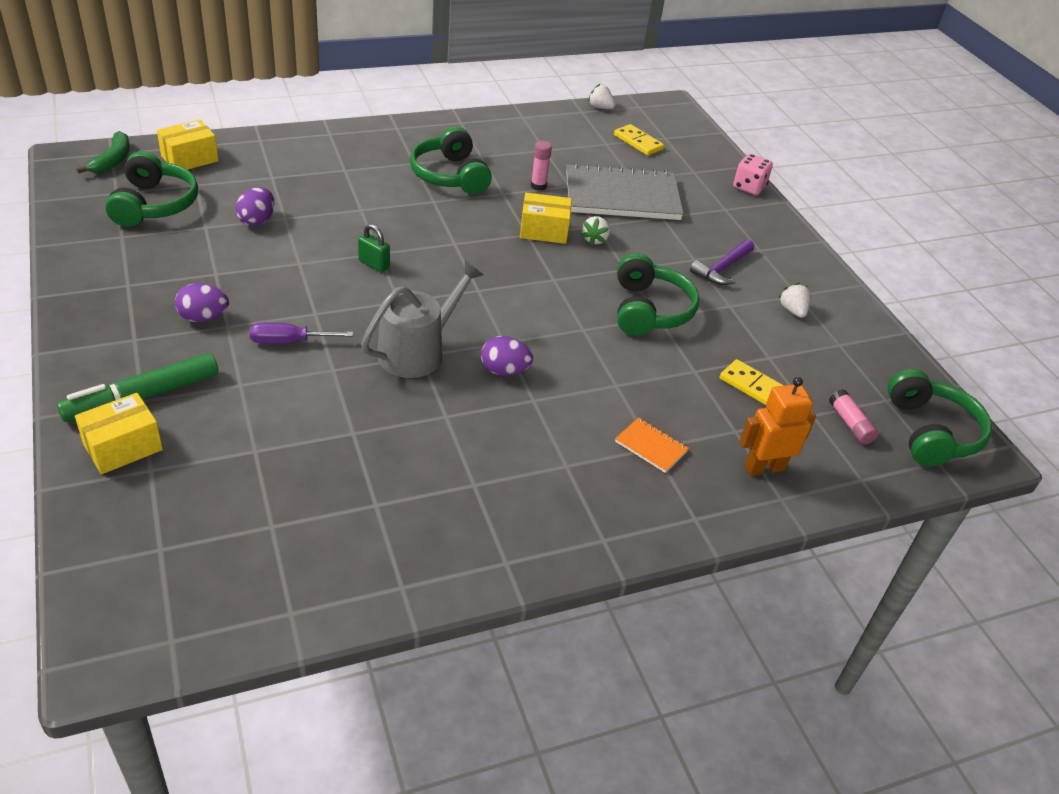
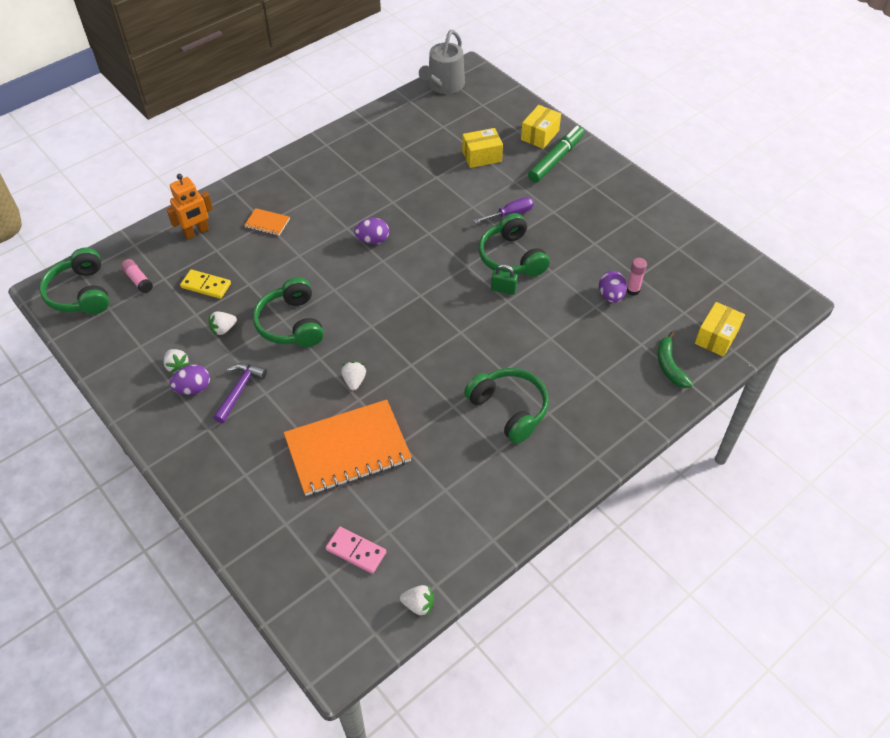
camera: 165 degrees right, 10 degrees up
(113, 160) = (763, 311): green banana -> green banana (669, 366)
(154, 204) = (689, 282): green headphones -> green headphones (511, 257)
(203, 318) = (571, 211): purple egg -> purple egg (193, 388)
(417, 351) = (432, 234): grey watering can -> grey watering can (444, 85)
(538, 186) = (427, 429): pink glue stick -> pink glue stick (633, 290)
(544, 231) = (399, 374): yellow box -> yellow box (482, 156)
(622, 196) = (347, 449): grey notebook -> orange notebook
(638, 142) = (356, 551): yellow domino -> pink domino
(734, 330) = (223, 329): none -> white strawberry
(749, 187) = (224, 522): pink dice -> none

